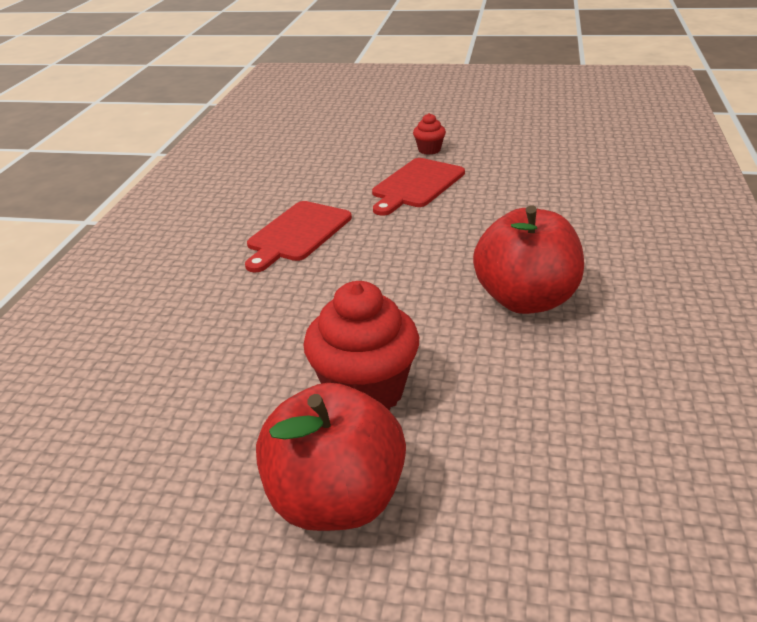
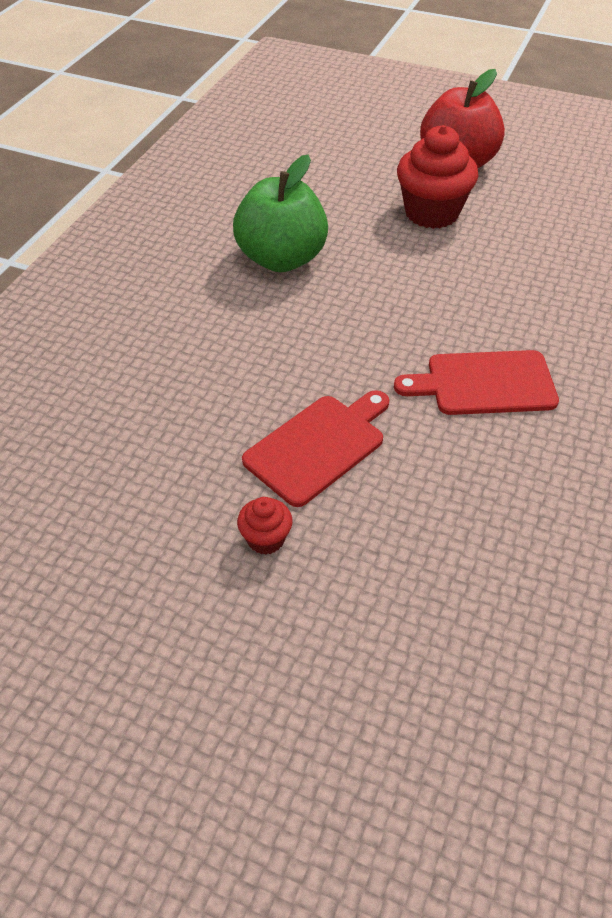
camera: 170 degrees left, 15 degrees up
(297, 234) = (484, 383): red cutting board -> red cutting board turned 135 degrees counterclockwise
(526, 300) = (281, 259): red apple -> green apple

